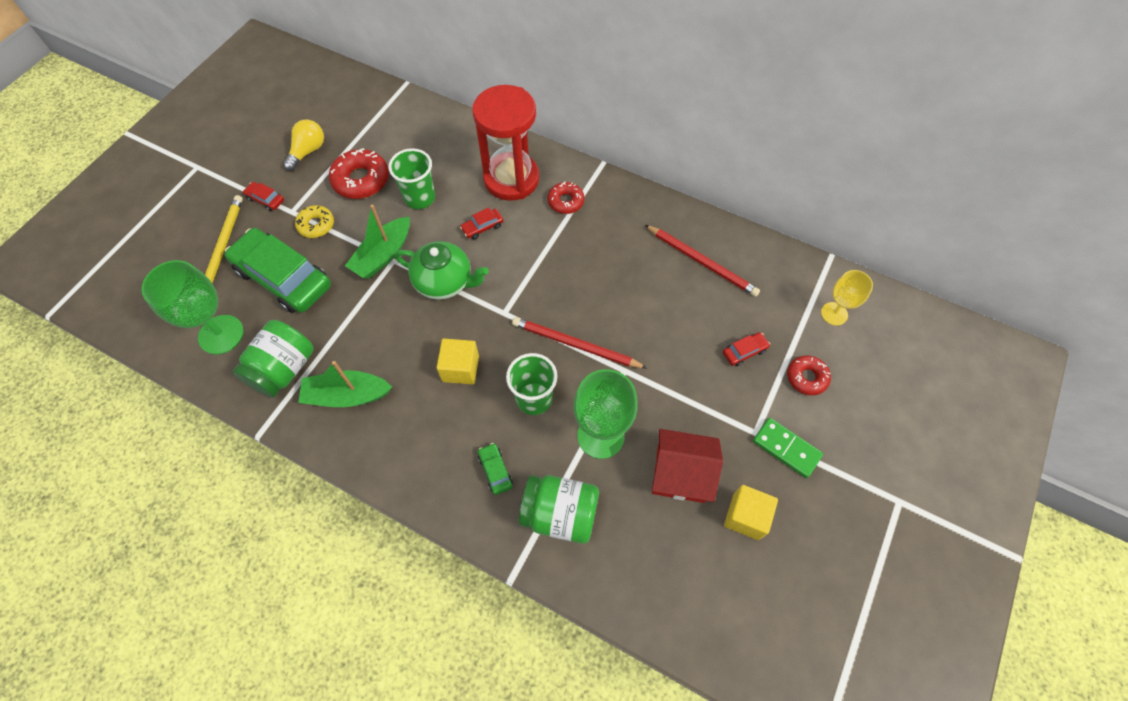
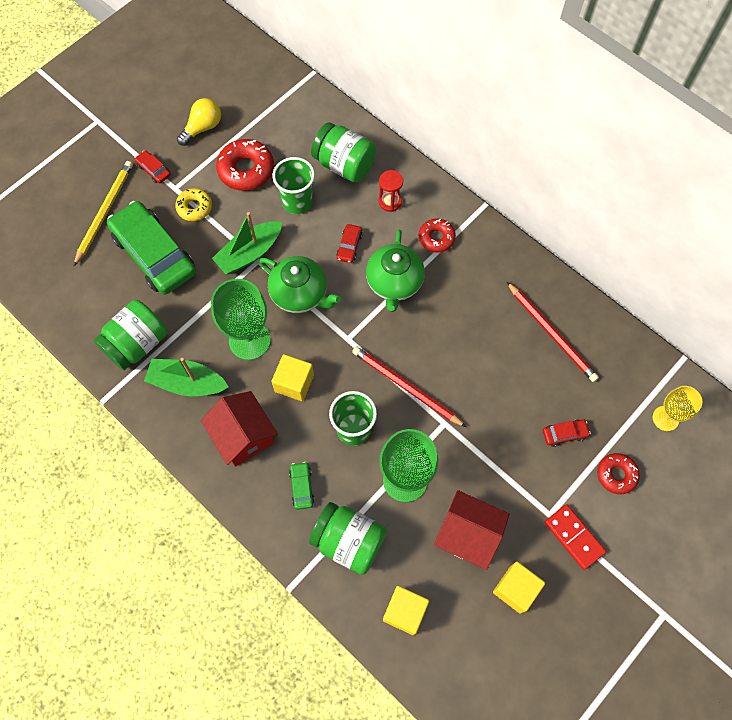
camera: 15 degrees right, 5 degrees up
(221, 334) = (89, 296): green goblet -> green goblet (249, 340)
(419, 434) = (243, 435): none -> red house
(458, 156) = (344, 165): none -> green jar
(482, 227) = (349, 246): red car -> red car turned 60 degrees counterclockwise
(511, 179) = (390, 202): red hourglass -> red hourglass, size x0.41
(536, 250) = (394, 283): none -> green teapot
(639, 572) = (405, 612): none -> yellow cube
(786, 448) = (573, 537): green domino -> red domino

